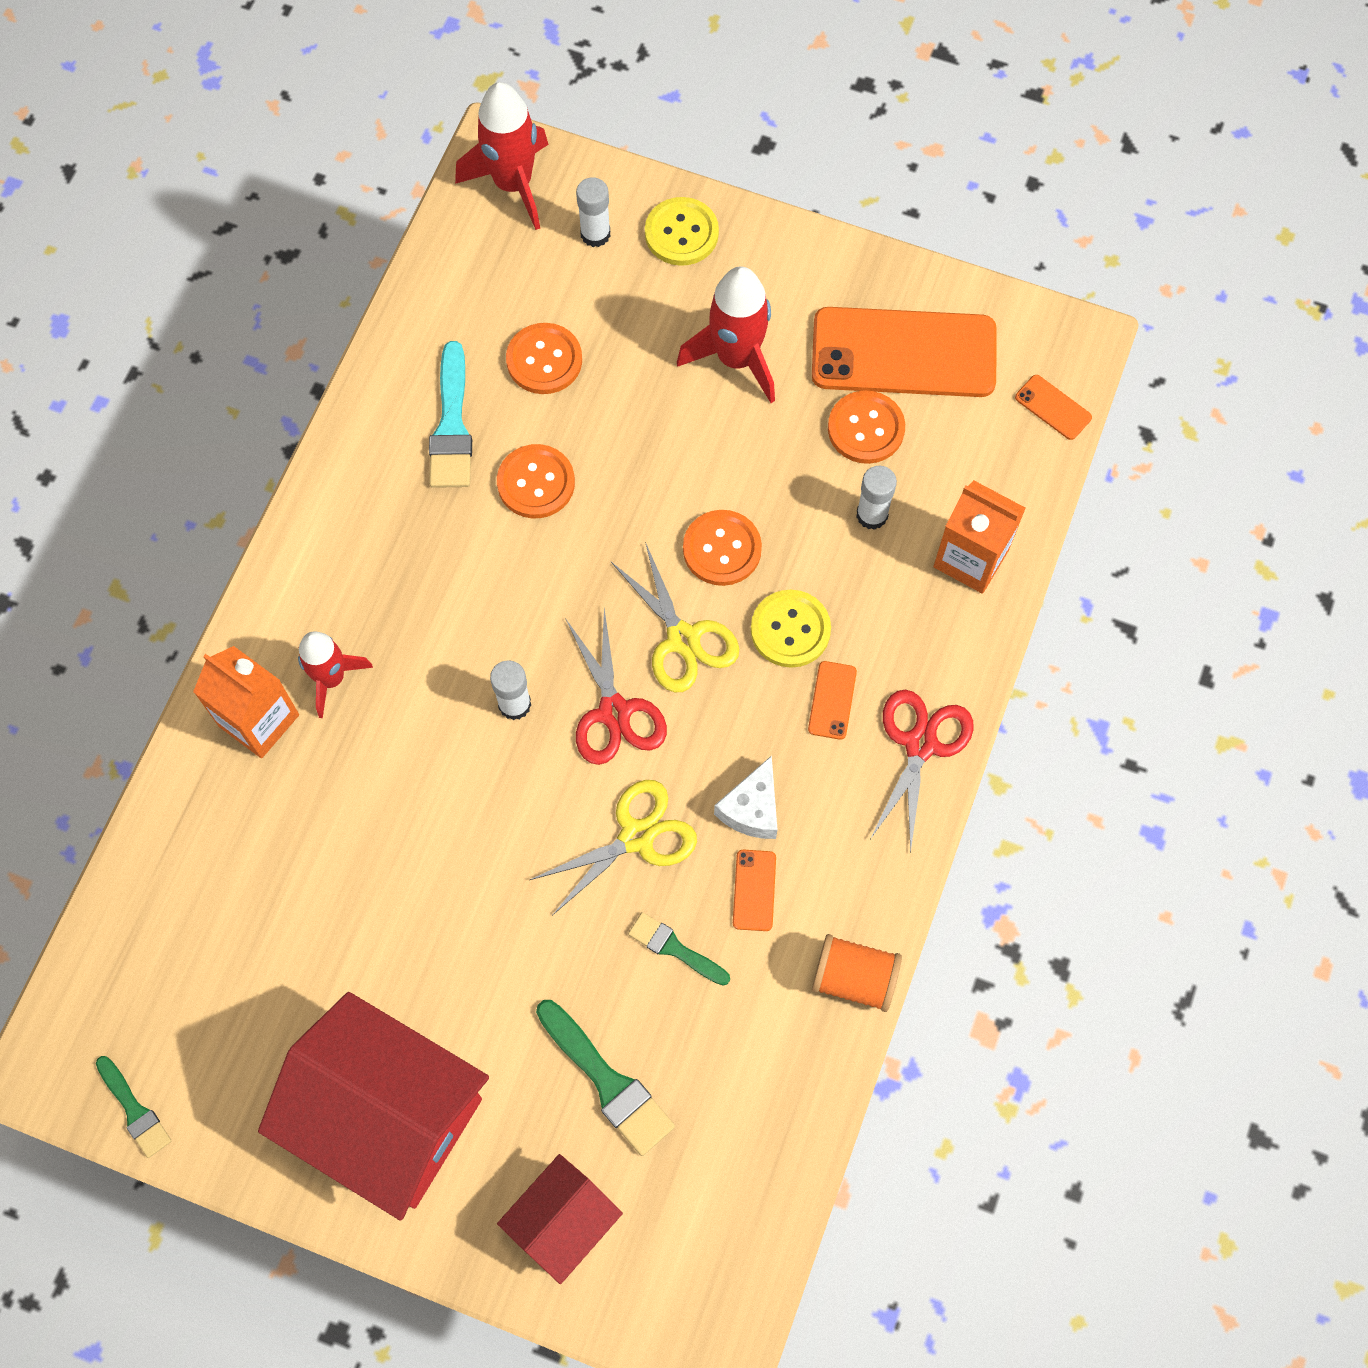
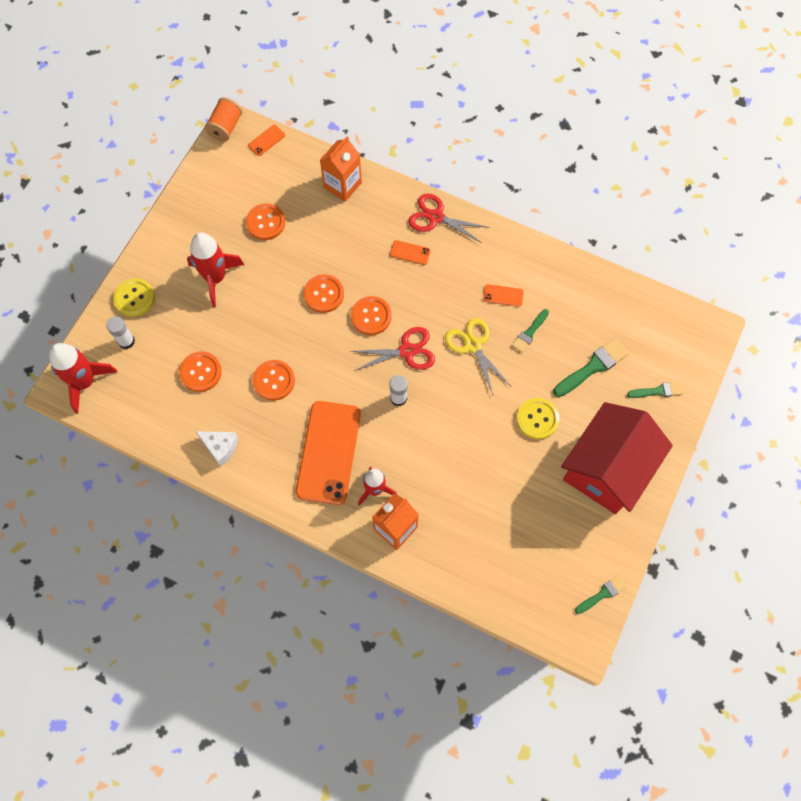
camera: 85 degrees left, 0 degrees up
(452, 426) = (233, 422): turquoise brush -> none
(562, 1222) = (658, 391): red house -> green brush
(683, 639) = (371, 316): yellow scissors -> orange button
(752, 809) = (462, 293): white cheese -> white cheese (220, 447)
(790, 630) = (371, 267): yellow button -> yellow button (537, 419)
(854, 978) = (547, 257): orange spool -> orange spool (225, 127)
(872, 515) = (314, 225): white glue stick -> none
(903, 353) = (225, 201): orange phone -> orange phone (328, 452)

